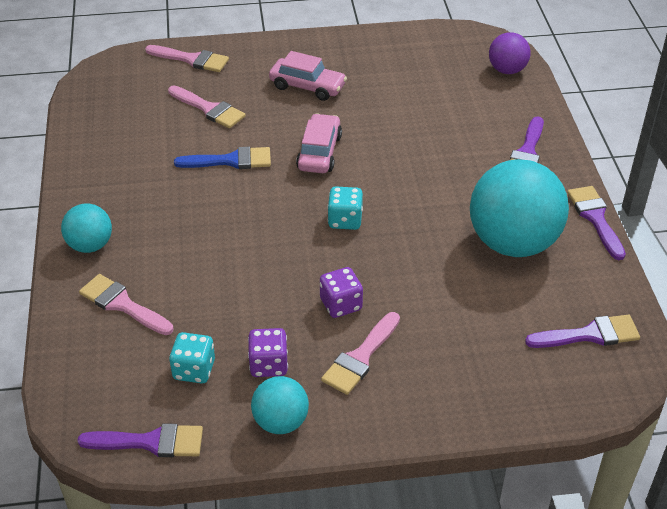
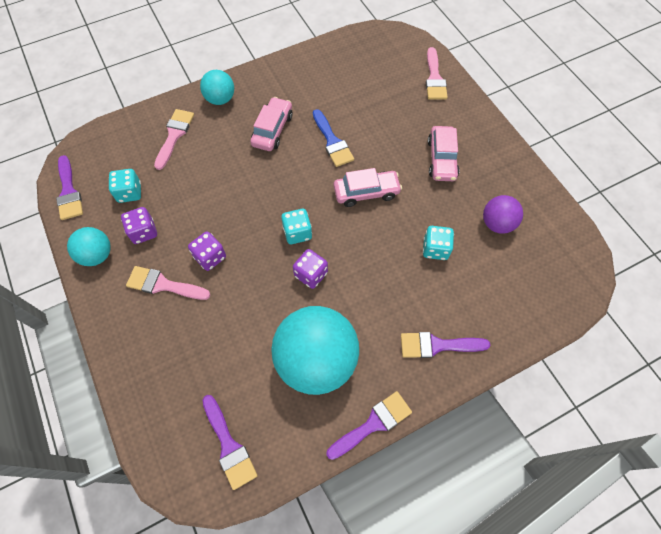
camera: 70 degrees right, 20 degrees up
(178, 207) = (272, 130): none -> pink car
(209, 109) = (383, 109): pink brush -> none
(406, 222) = (311, 274): none -> purple dice
(417, 123) = (435, 249): none -> turquoise dice
(507, 70) = (549, 301): purple ball -> purple ball (497, 223)

